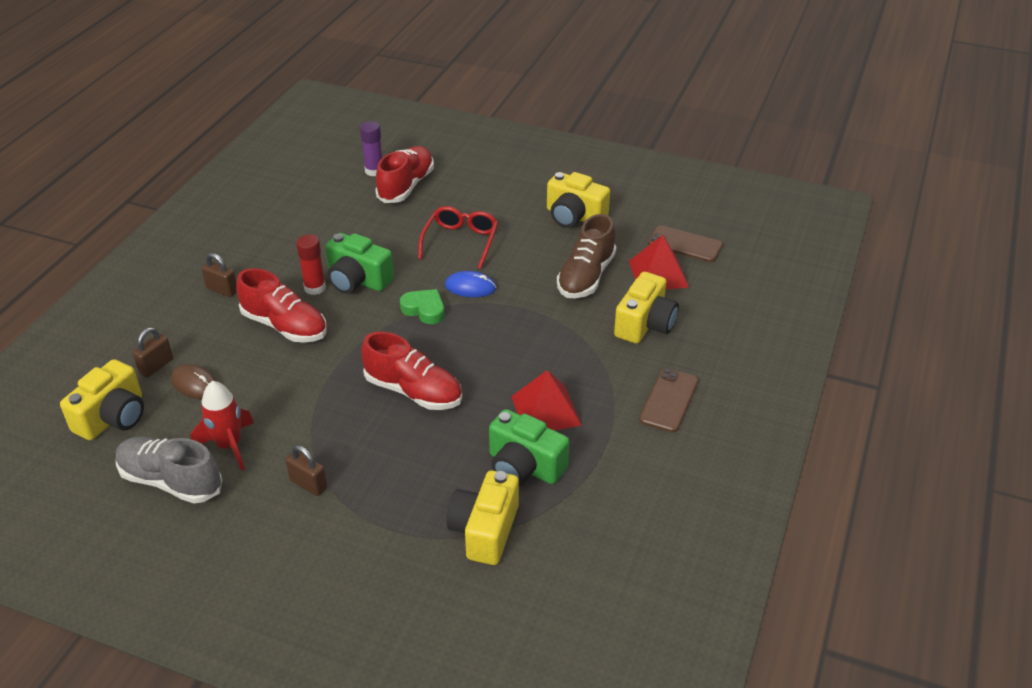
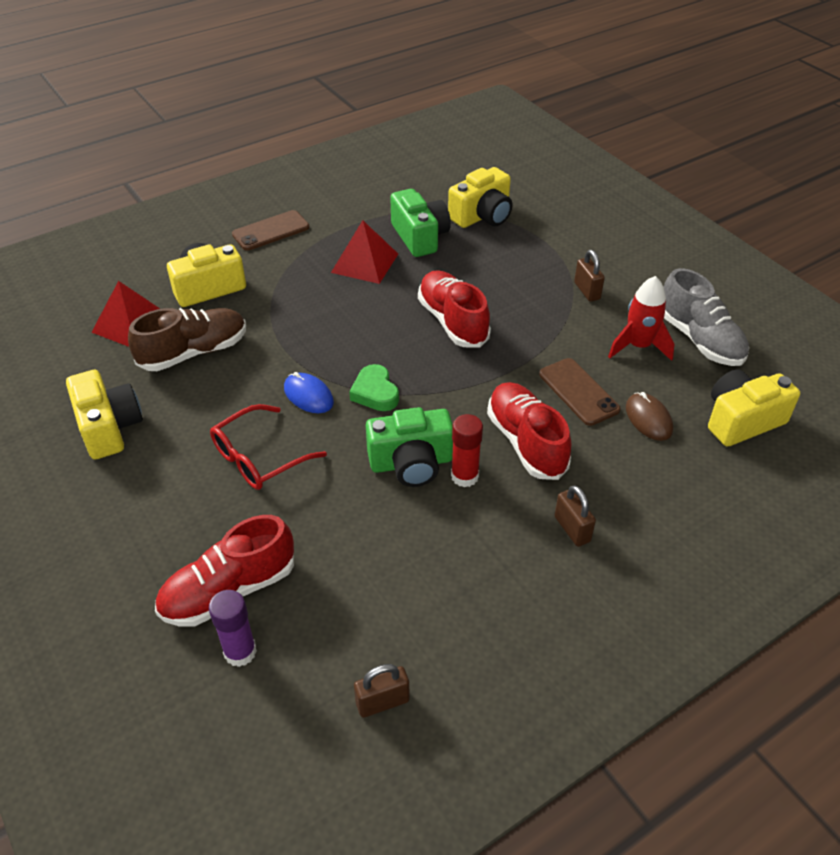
camera: 145 degrees left, 5 degrees up
(156, 366) = (683, 458): brown padlock -> brown padlock (382, 702)
(357, 280) = (411, 463): green camera -> green camera turned 105 degrees clockwise
(685, 244) = (64, 340): brown phone -> brown phone (578, 392)

